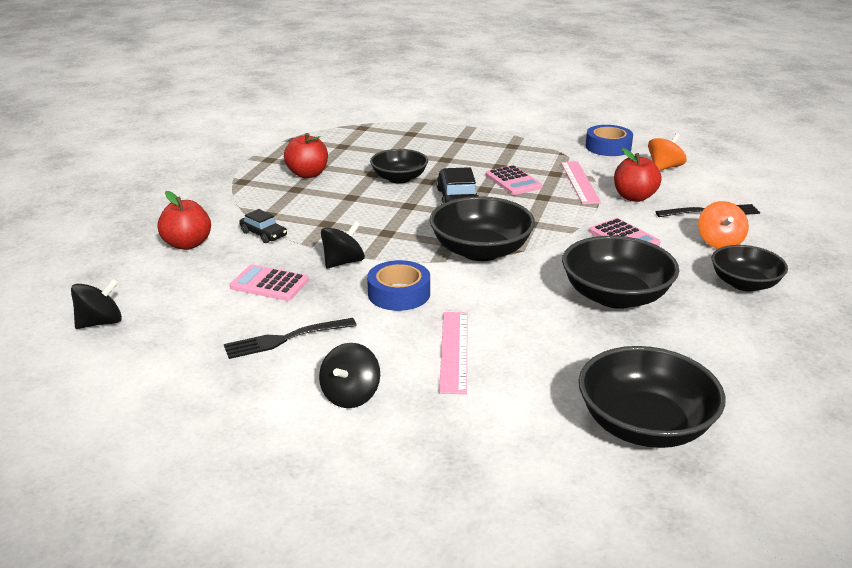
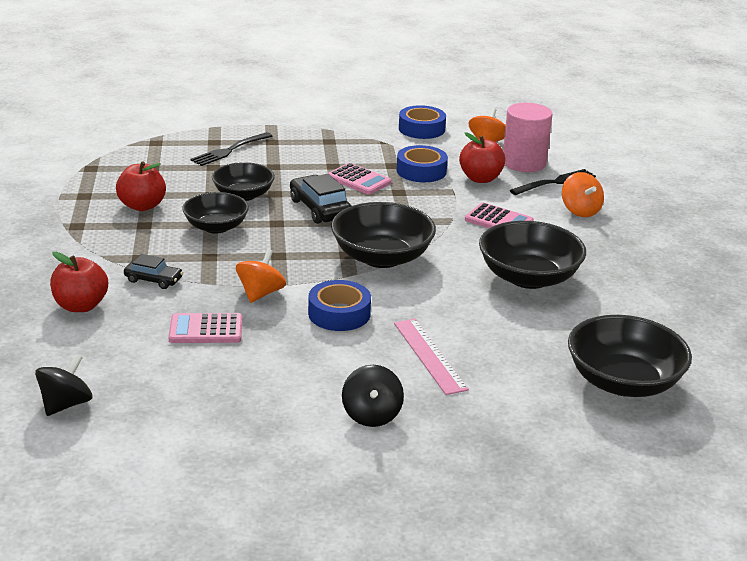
camera: 25 degrees left, 0 degrees up
(286, 338) = (269, 378): black fork -> black fork (230, 150)
(343, 262) = (260, 293): black spinning top -> orange spinning top
(579, 182) = (421, 171): pink ruler -> blue tape
(690, 190) = (524, 163): none -> pink cylinder
(744, 284) = (623, 245): black bowl -> black bowl (216, 227)

